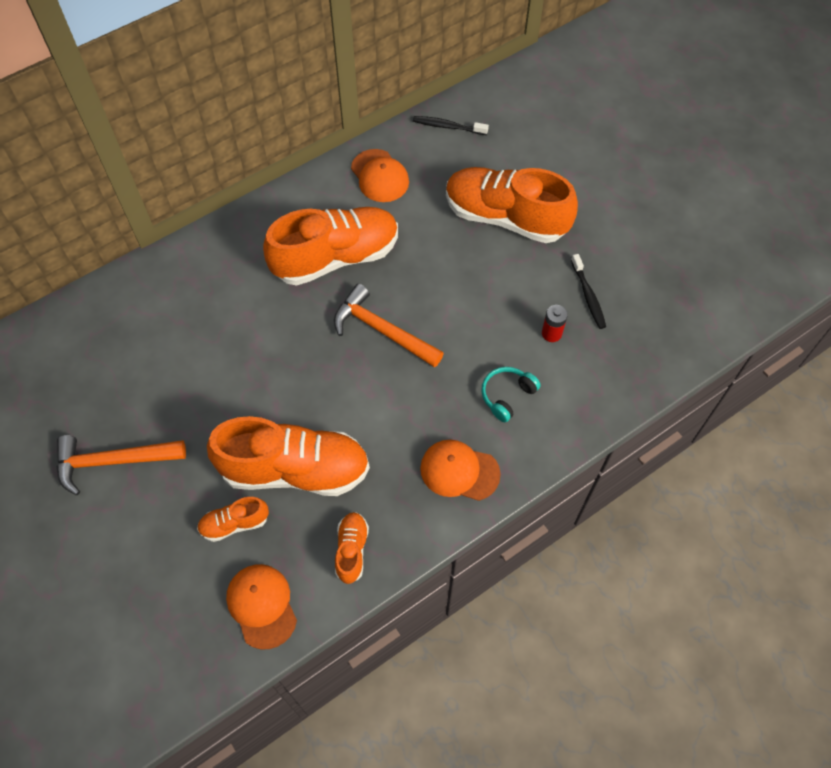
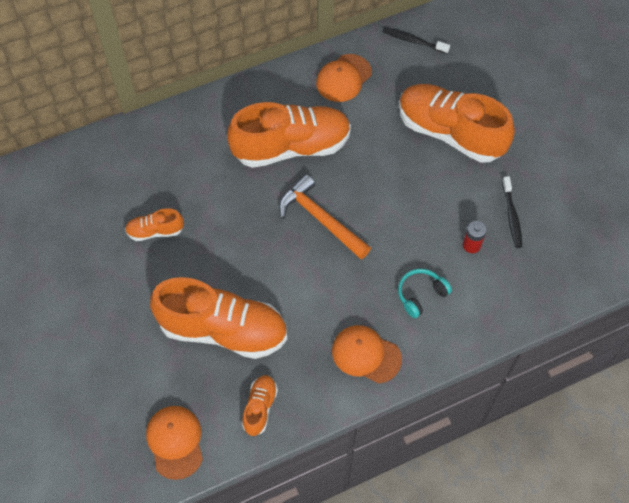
camera: 10 degrees right, 0 degrees up
(113, 461) = (70, 297): orange hammer -> none
(234, 523) = (164, 368): orange shoe -> orange shoe (155, 231)
(380, 176) = (343, 78): orange cap -> orange cap turned 60 degrees clockwise

